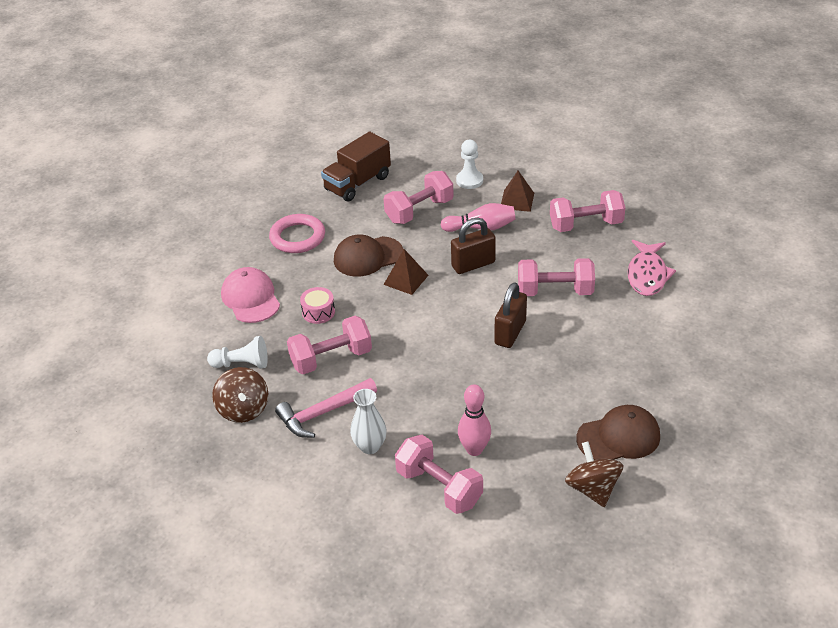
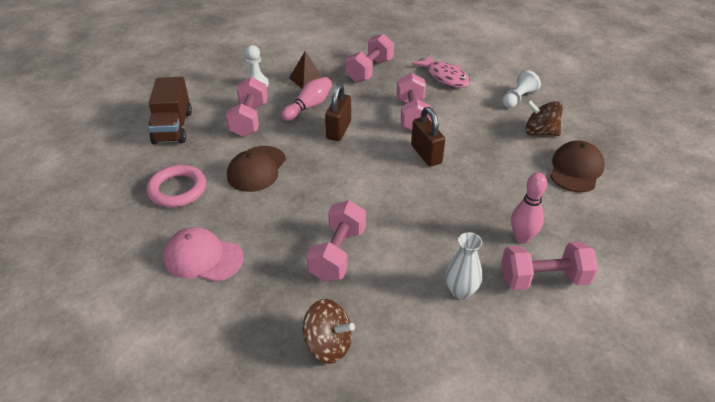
camera: 50 degrees left, 0 degrees up
(242, 364) = (272, 312): white pawn -> white pawn (518, 98)
(318, 312) = (277, 229): pink drum -> none
(323, 413) = (393, 296): pink hammer -> none
(405, 280) = (308, 166): brown pyramid -> none
(555, 291) = (412, 115): pink dumbbell -> pink dumbbell turned 45 degrees counterclockwise
(592, 488) = (613, 207): brown spinning top -> brown spinning top (540, 132)

